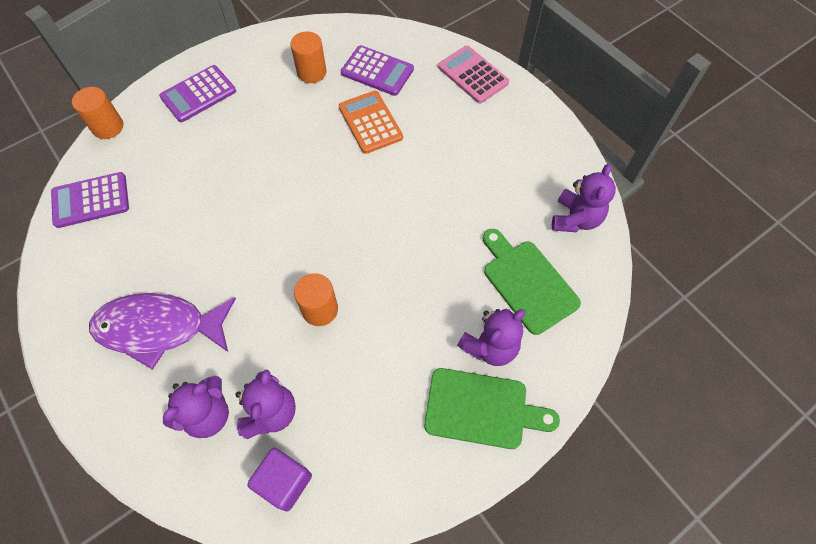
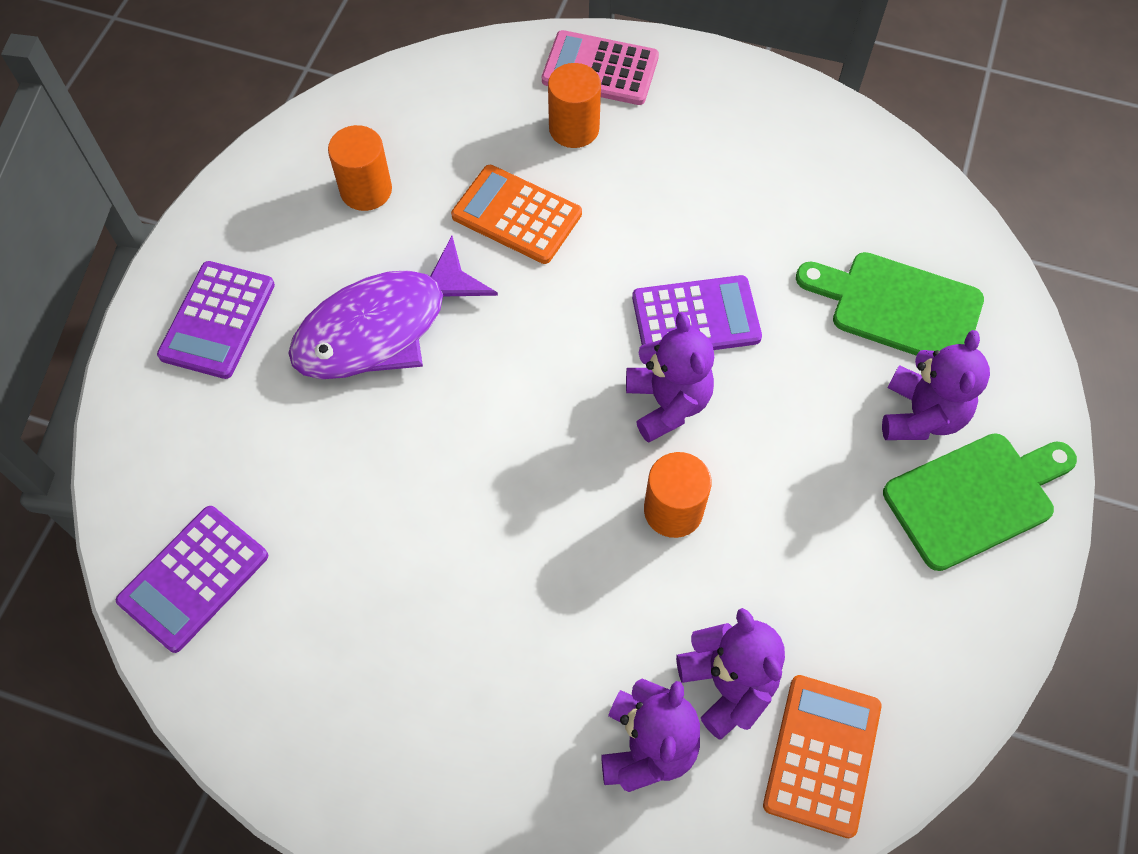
camera: 35 degrees left, 0 degrees up
(108, 127) = (114, 454): orange cylinder -> orange cylinder (574, 129)
(159, 328) = (474, 685): purple fish -> purple fish (382, 327)
(284, 482) = (822, 755): purple cube -> orange calculator
(377, 71) = (462, 136): purple calculator -> purple calculator (696, 318)
(575, 219) = (888, 190): purple teddy bear -> purple teddy bear (667, 403)

